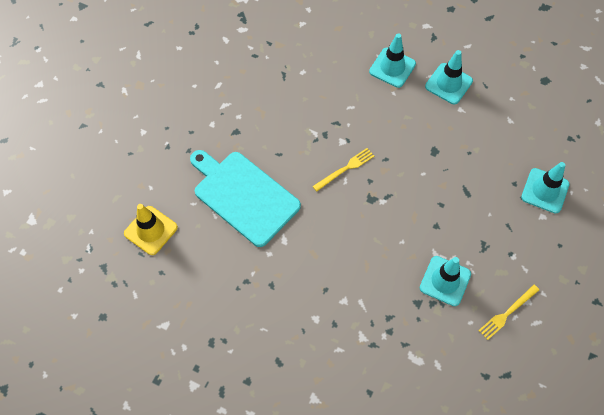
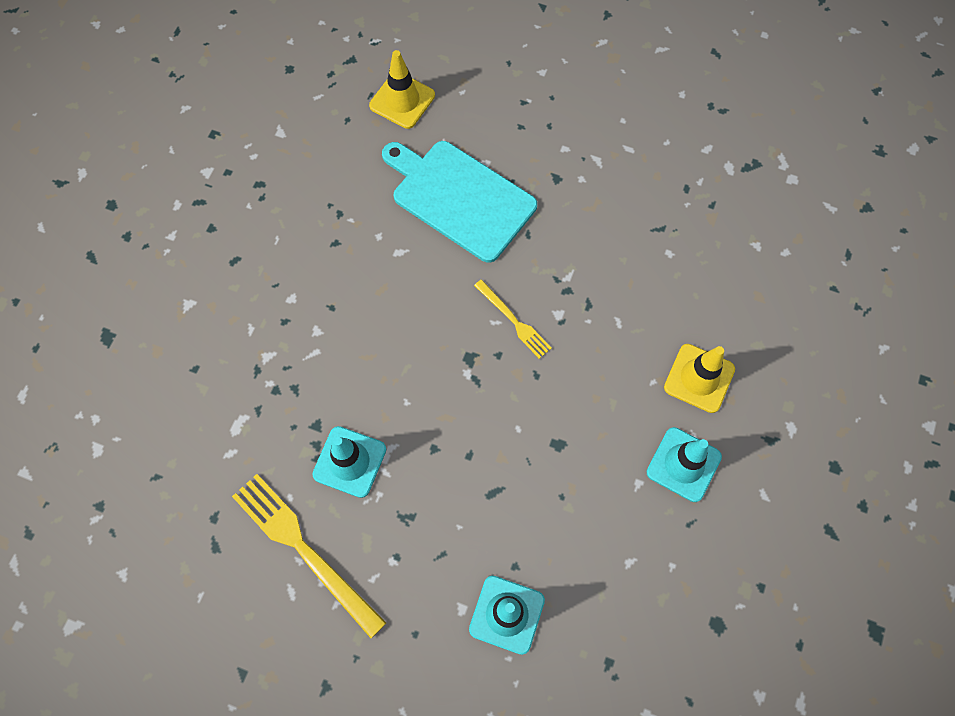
camera: 85 degrees right, 5 degrees up
(243, 196) = (459, 198): turquoise cutting board -> turquoise cutting board turned 90 degrees counterclockwise
(392, 68) = (699, 378): turquoise traffic cone -> yellow traffic cone
(507, 313) = (304, 550): yellow fork -> yellow fork, size x1.82

